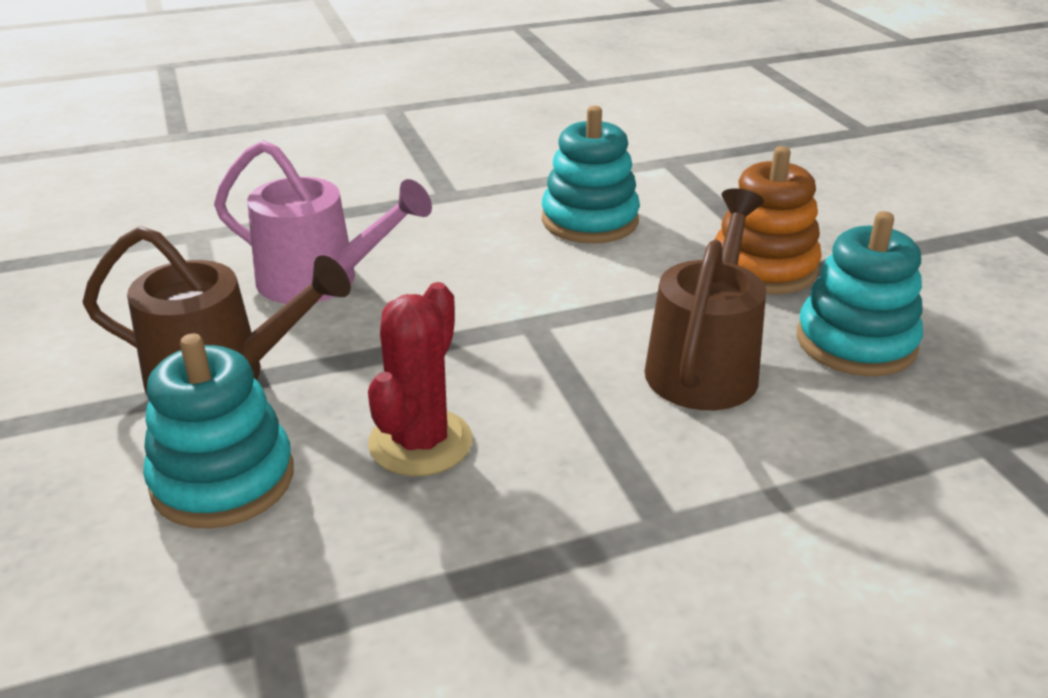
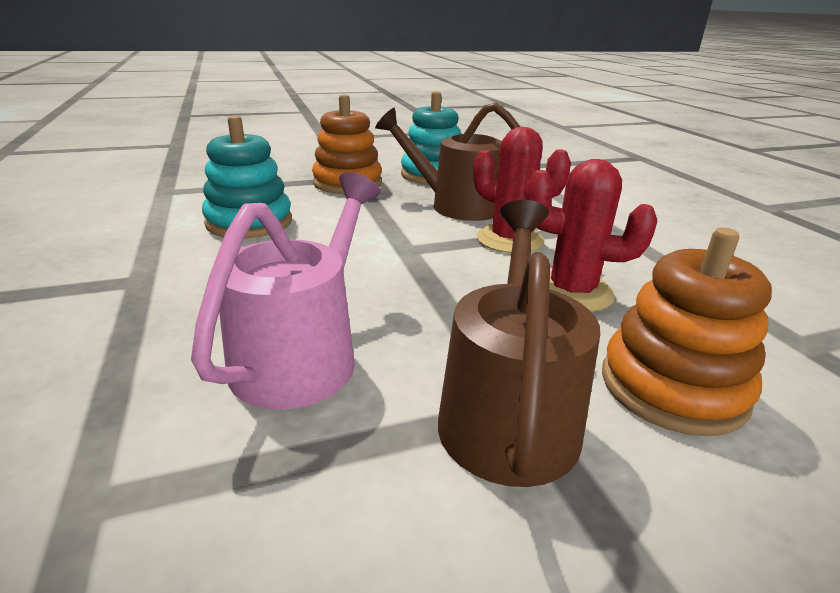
camera: 90 degrees left, 5 degrees down
(223, 479) = (672, 387): turquoise stacking toy -> orange stacking toy
(577, 406) = (509, 240): none -> red cactus

